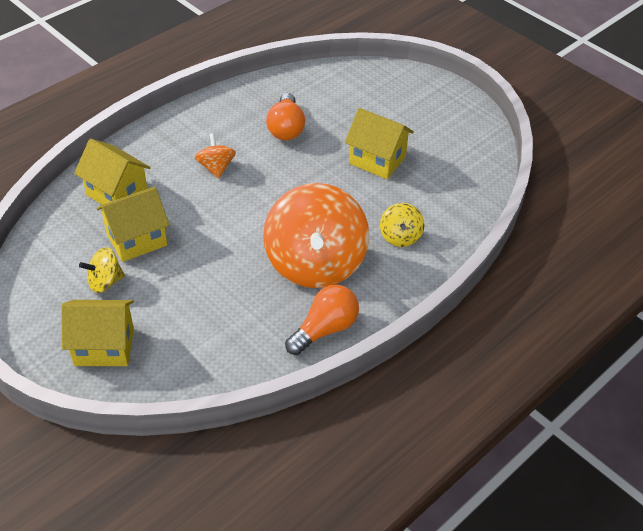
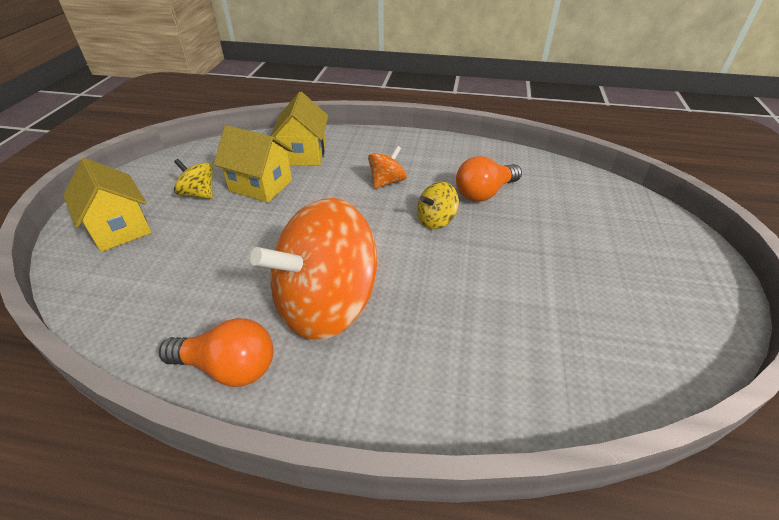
camera: 55 degrees right, 5 degrees down
(377, 160) = (527, 271): yellow house -> none
(400, 237) = (436, 356): yellow spinning top -> yellow spinning top (436, 220)

